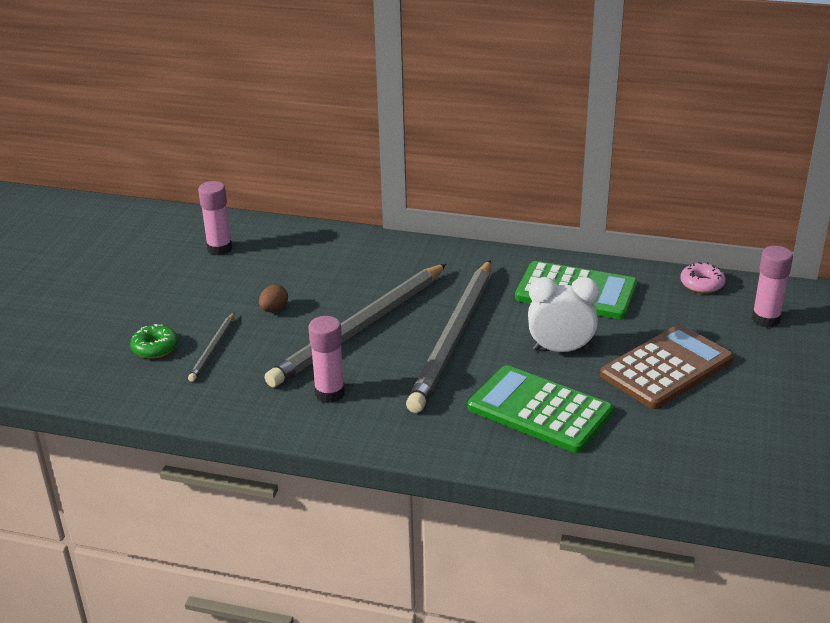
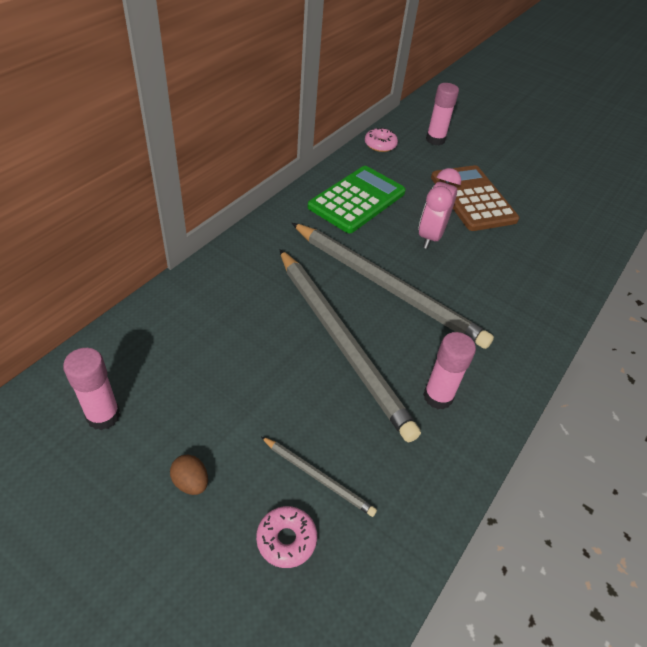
camera: 75 degrees left, 15 degrees up
(155, 348) = (286, 539): green donut -> pink donut
(274, 309) = (270, 399): brown egg -> brown egg (191, 482)
(539, 410) = (503, 275): green calculator -> none
(560, 350) = (430, 236): white clock -> pink clock

